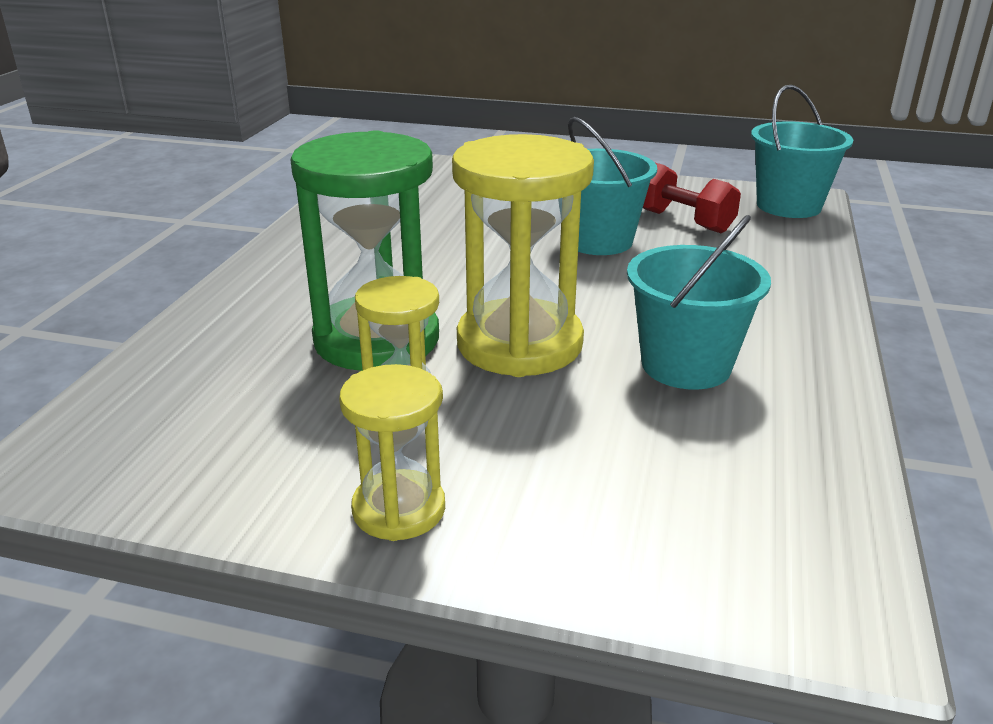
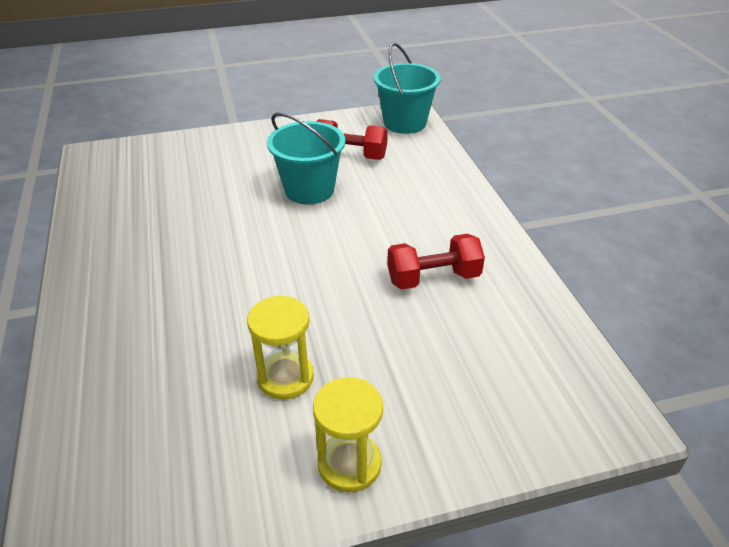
camera: 30 degrees left, 10 degrees up
(377, 339) = (225, 332): green hourglass -> none
(519, 344) = (324, 299): yellow hourglass -> none
(686, 365) = (433, 278): turquoise bucket -> red dumbbell

